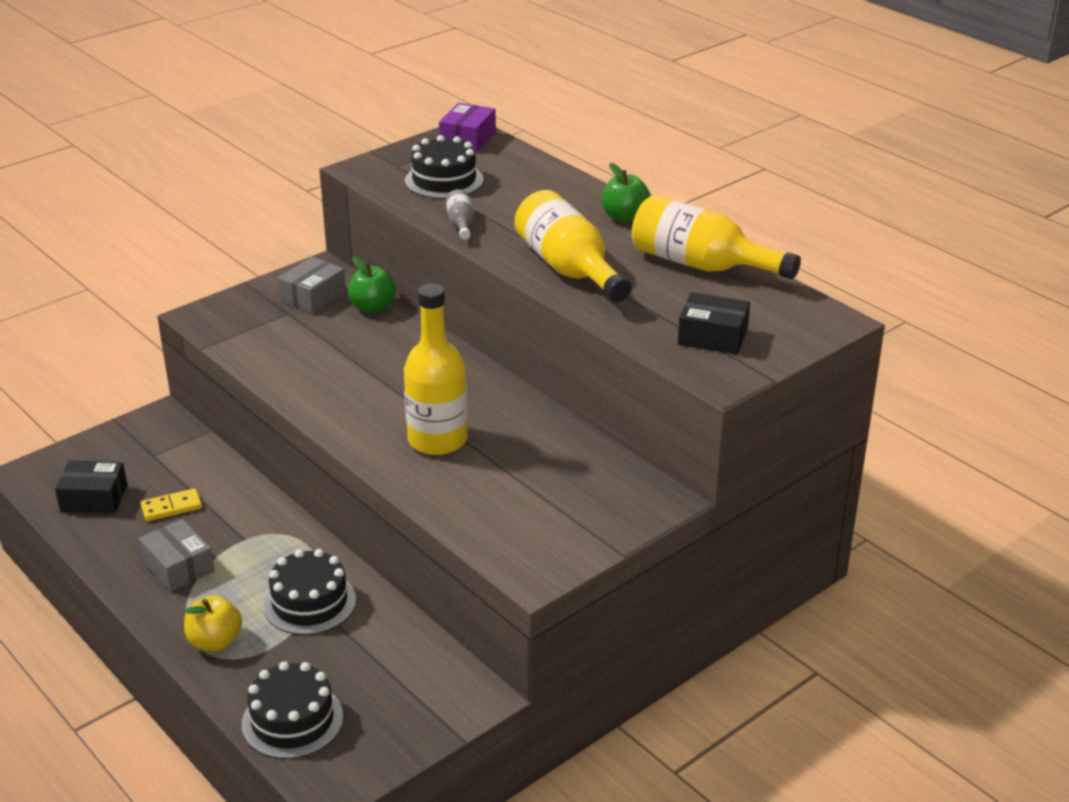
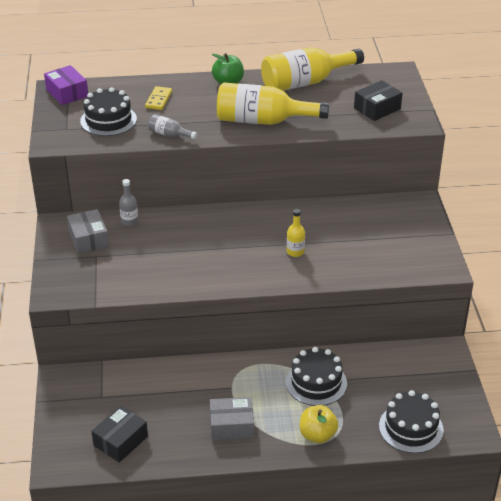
camera: 55 degrees left, 5 degrees up
(171, 507) = (167, 408): yellow domino -> yellow domino (158, 100)
(372, 307) = (129, 221): green apple -> grey bottle
(437, 440) = (295, 252): yellow bottle -> yellow bottle, size x0.45

